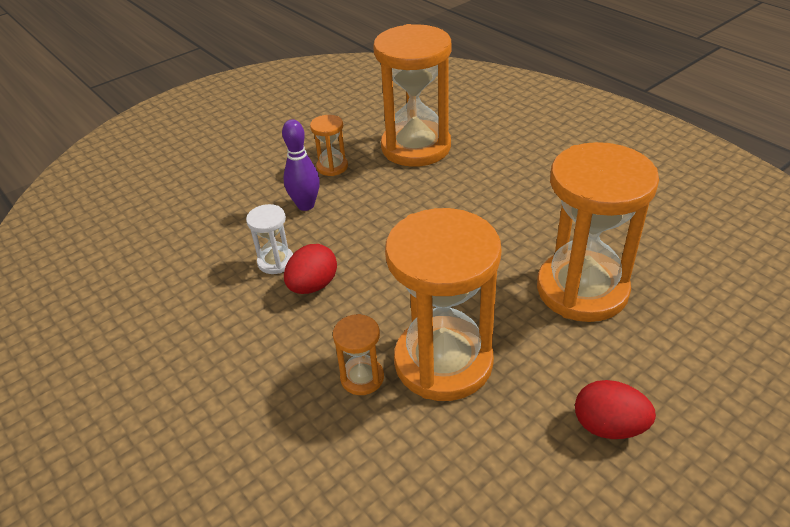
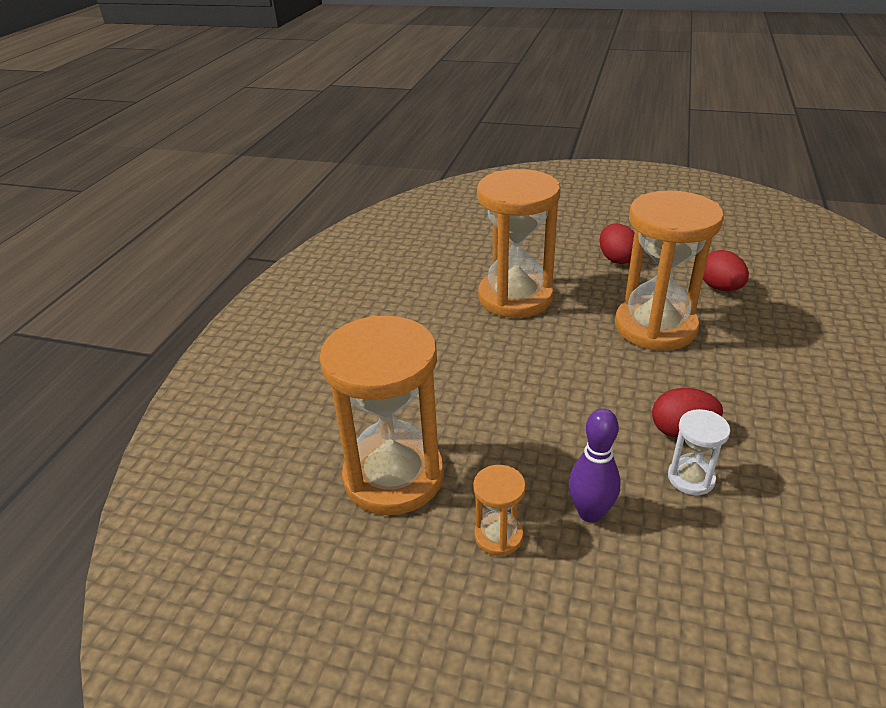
camera: 125 degrees left, 5 degrees down
(362, 378) = (718, 354): orange hourglass -> none
(462, 483) = (720, 288): none -> red egg

